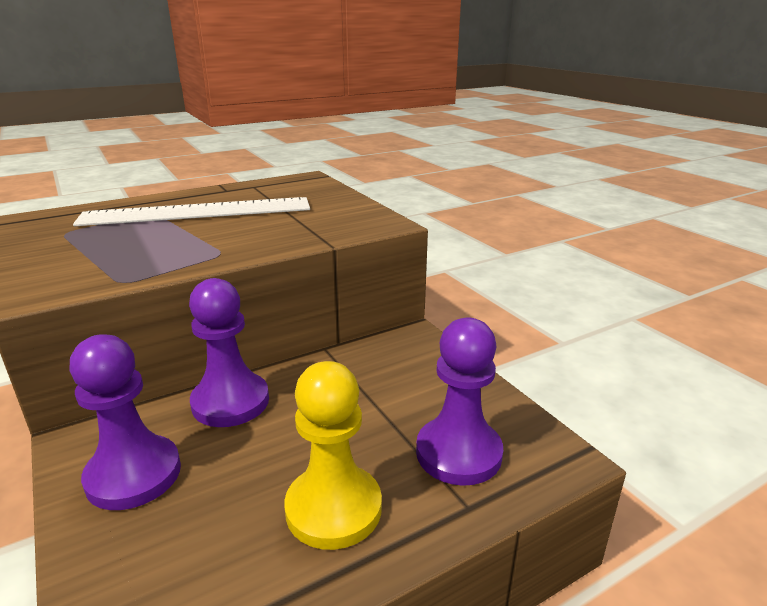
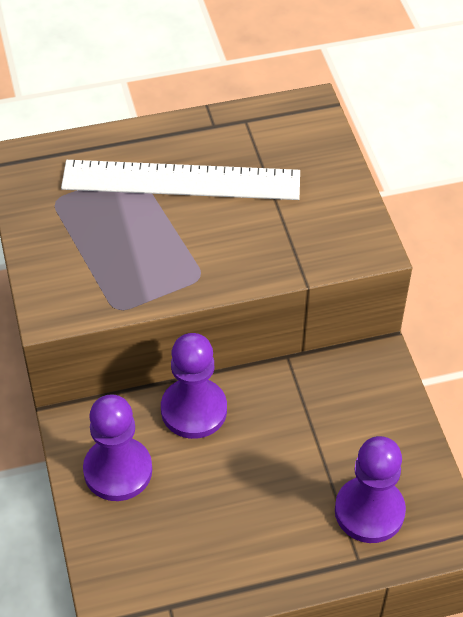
camera: 15 degrees right, 25 degrees up
(333, 508) = (260, 537): yellow pawn -> none

